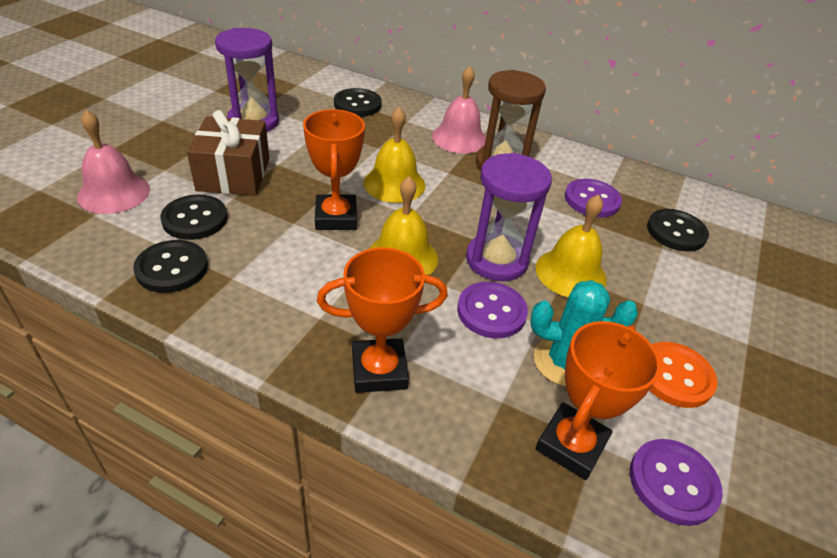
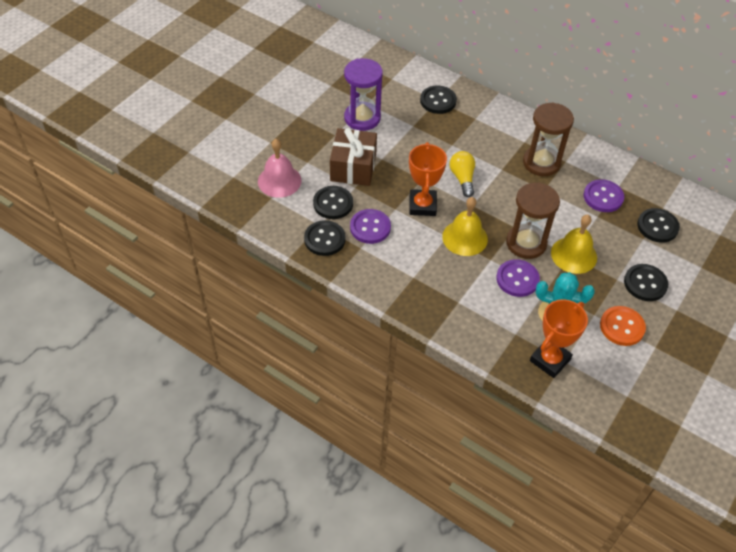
camera: 10 degrees right, 10 degrees up
(379, 370) = (447, 311): orange trophy -> none
(394, 184) = (462, 178): yellow bell -> yellow light bulb
(459, 138) = (513, 136): pink bell -> none
(496, 260) = (526, 243): purple hourglass -> brown hourglass
(673, 483) = (601, 383): purple button -> purple button (370, 227)
(687, 307) = (645, 283): none -> black button

